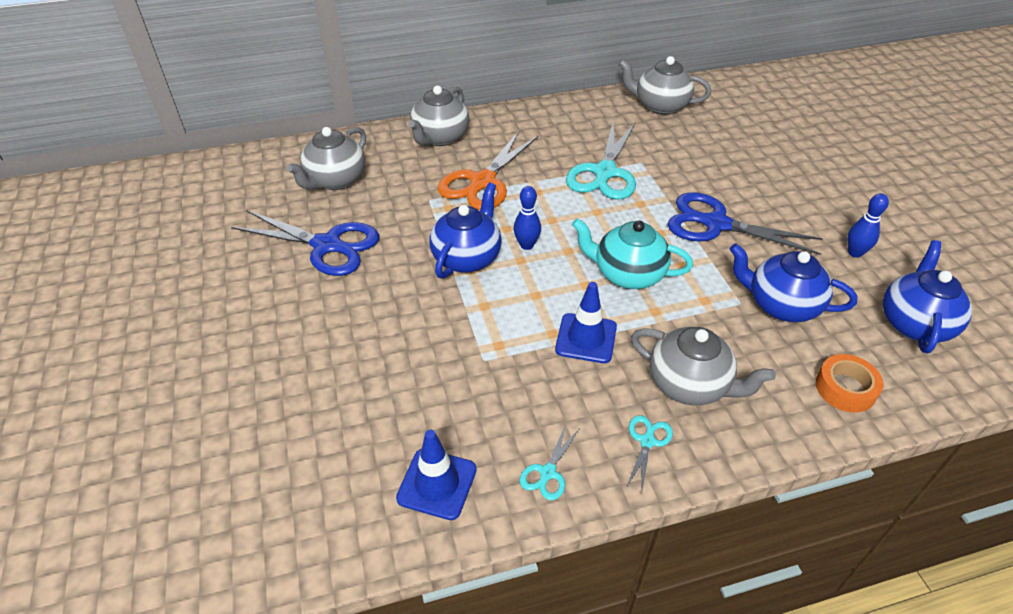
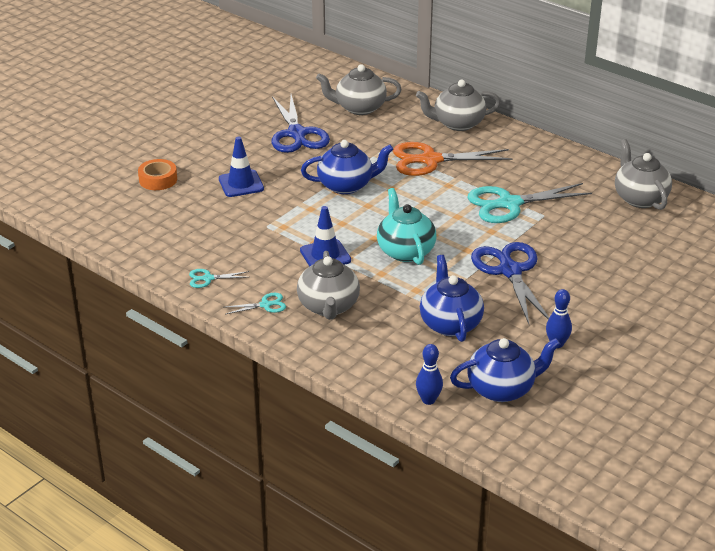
camera: 55 degrees right, 10 degrees down
(437, 484) = (165, 246): blue traffic cone -> blue traffic cone (241, 184)
(526, 245) = (386, 202): blue bowling pin -> blue bowling pin (428, 400)
(845, 388) = (394, 370): orange tape -> orange tape (158, 180)

